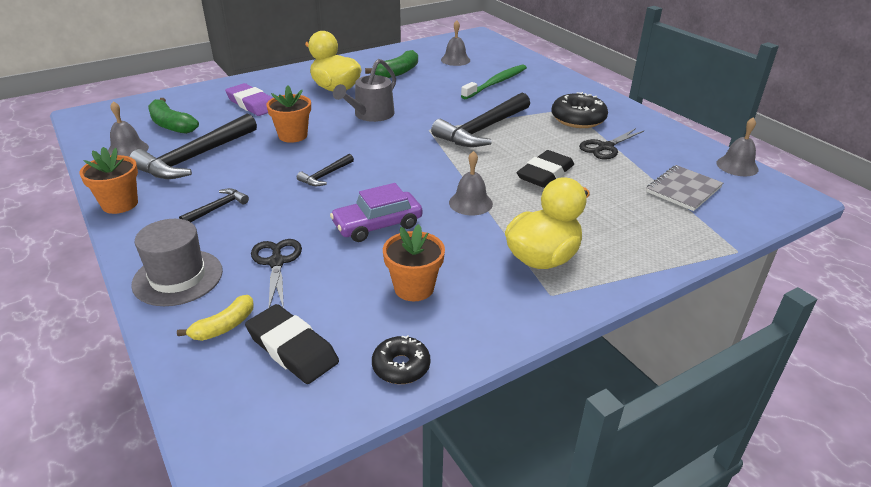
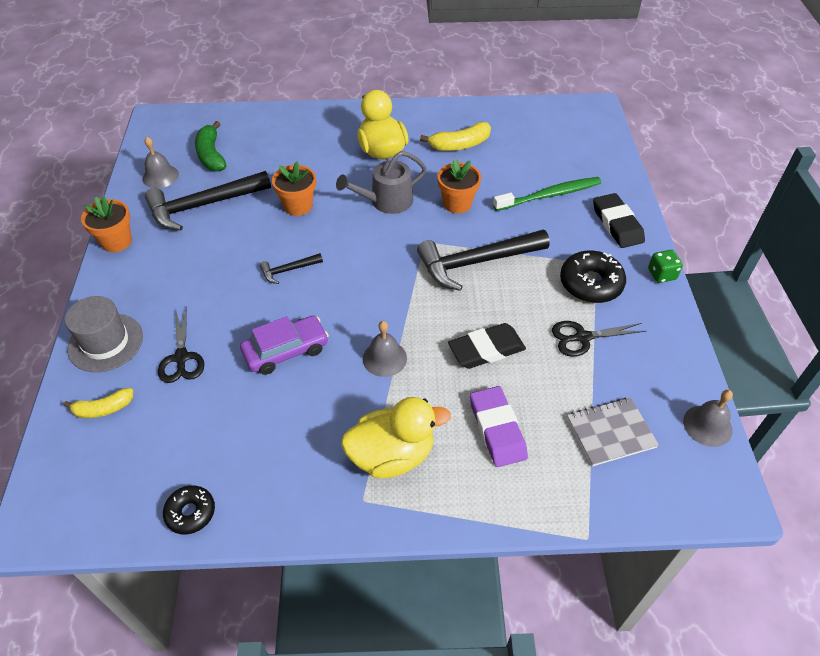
camera: 30 degrees right, 15 degrees up
(217, 208) = (180, 276): black hammer -> none
(252, 104) = (293, 148): purple eraser -> purple eraser (497, 429)
(276, 262) = (181, 358): black scissors -> black scissors turned 150 degrees clockwise
(292, 348) = (132, 454): black eraser -> black eraser (617, 224)
(377, 225) = (286, 350): purple car -> purple car turned 150 degrees clockwise
(398, 72) = (460, 145): green banana -> yellow banana
(414, 288) = (260, 437): orange flower pot -> orange flower pot (457, 203)
(455, 60) = (535, 143): grey bell -> none
(619, 102) = (661, 274): none -> green dice

